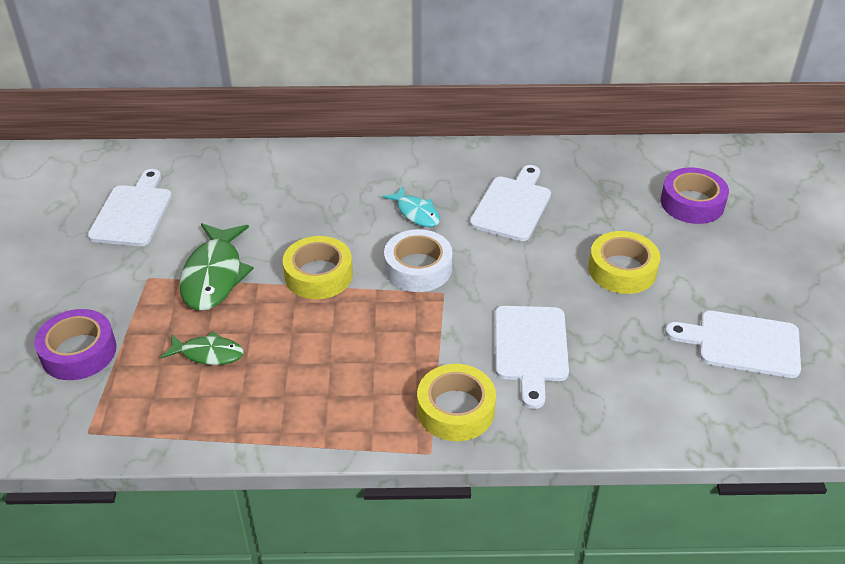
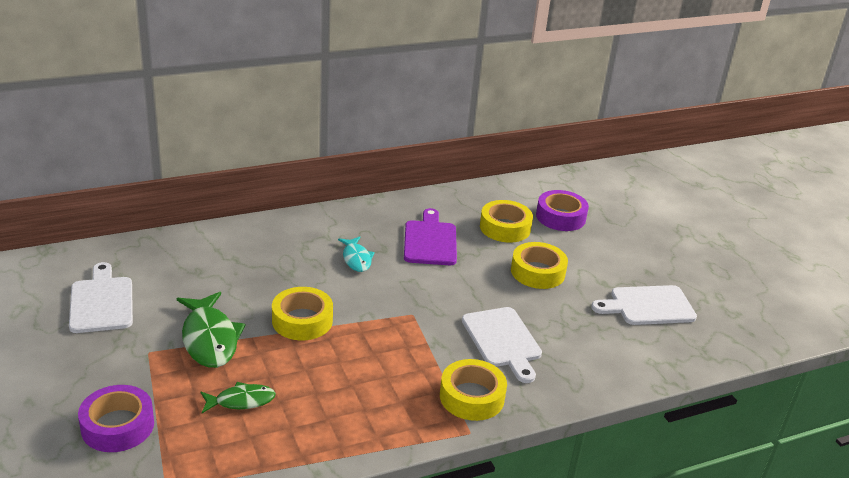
camera: 25 degrees left, 10 degrees down
(416, 213) = (356, 259): turquoise fish -> turquoise fish turned 45 degrees clockwise
(418, 268) = (382, 300): white tape -> none
(512, 206) = (430, 241): white cutting board -> purple cutting board
(612, 205) = (505, 228): none -> yellow tape

